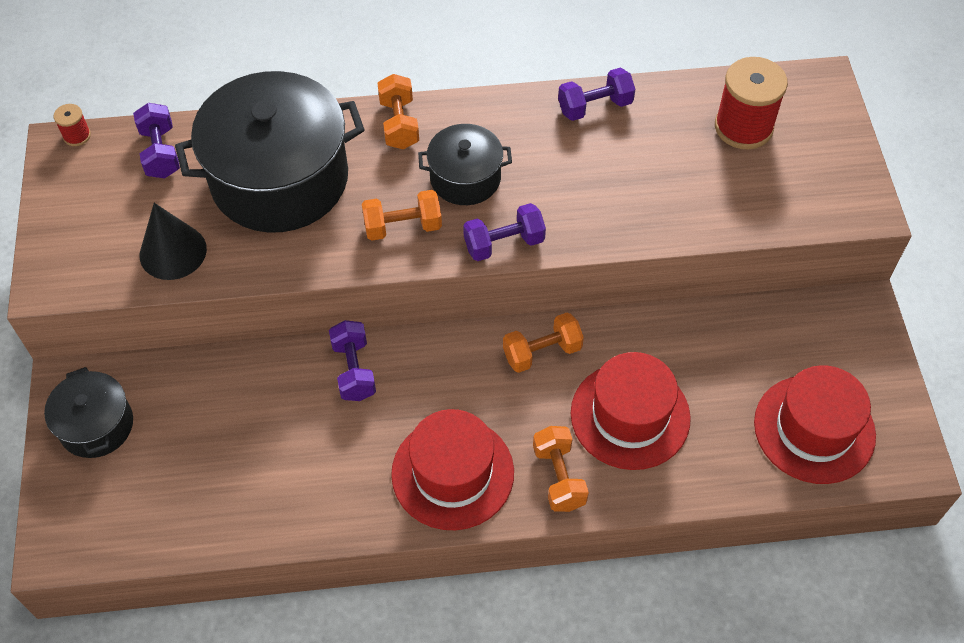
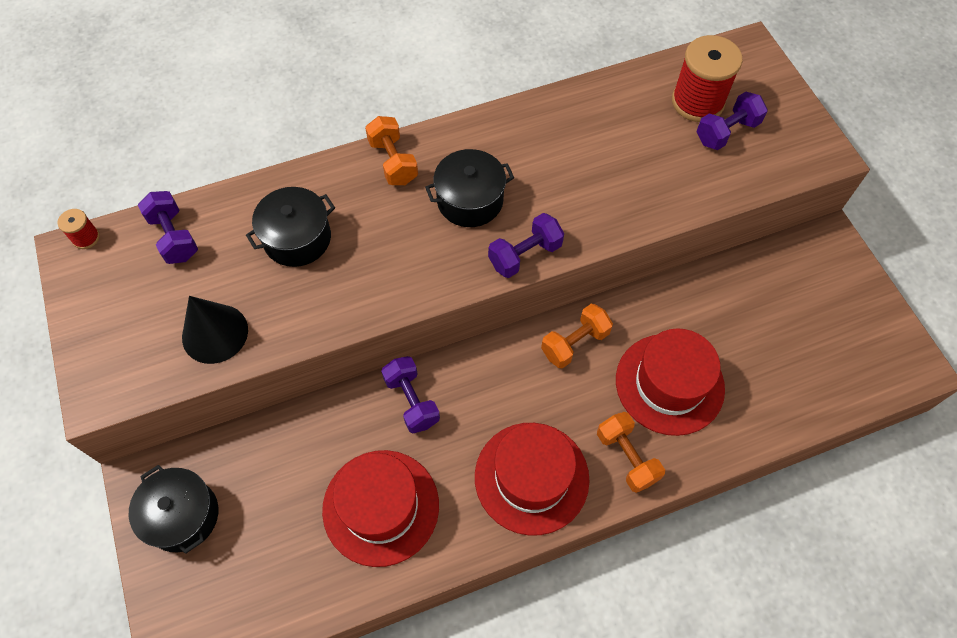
camera: 15 degrees left, 5 degrees up
(279, 179) = (297, 238): black pot -> black pot, size x0.51
(403, 227) = (427, 259): orange dumbbell -> none
(595, 107) = (563, 109): purple dumbbell -> purple dumbbell (727, 132)
(814, 429) = (827, 357): red hat -> red hat (381, 507)

